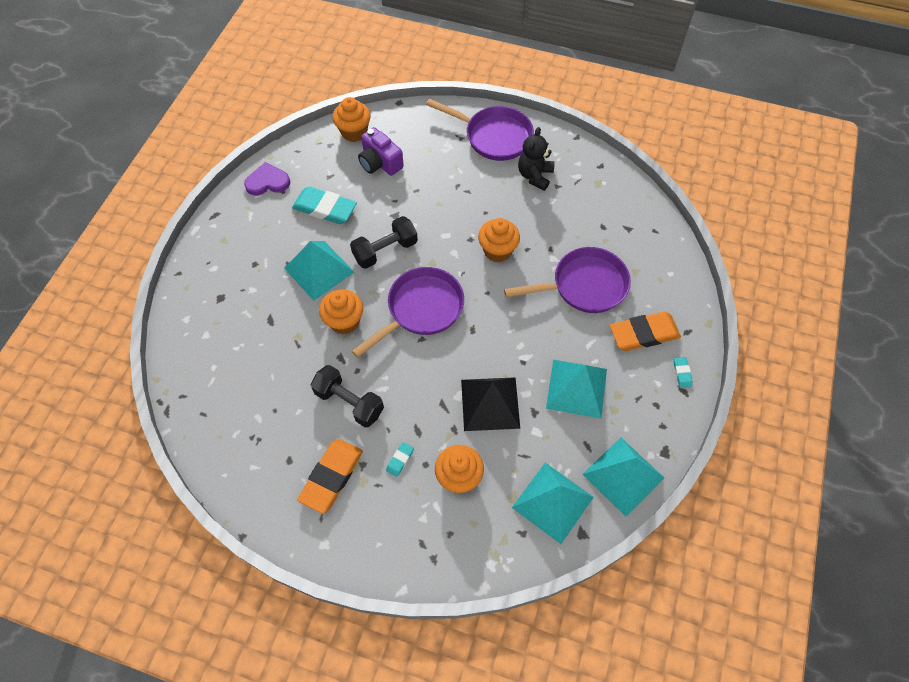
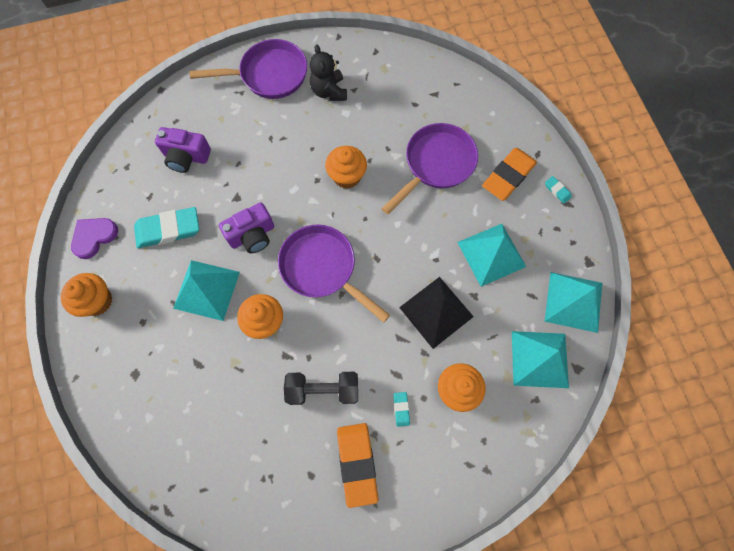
camera: 35 degrees left, 10 degrees up
(354, 132) = (140, 141): orange cupcake -> orange cupcake (97, 301)
(385, 251) = (252, 235): black dumbbell -> purple camera
(421, 309) = (322, 268): purple pan -> purple pan turned 60 degrees counterclockwise

